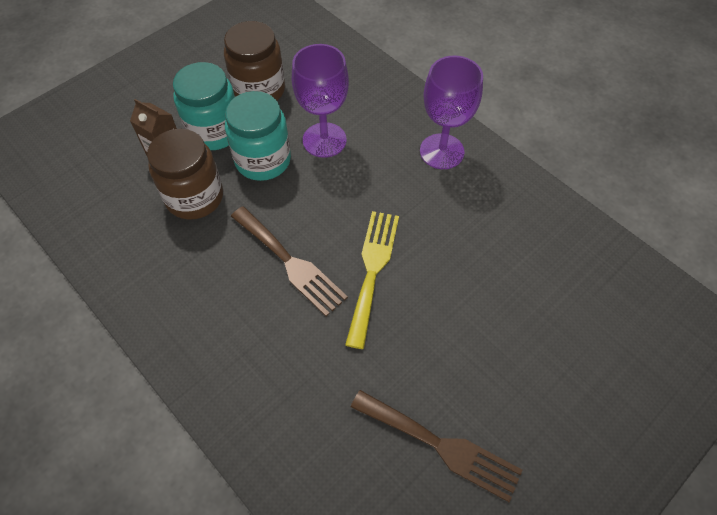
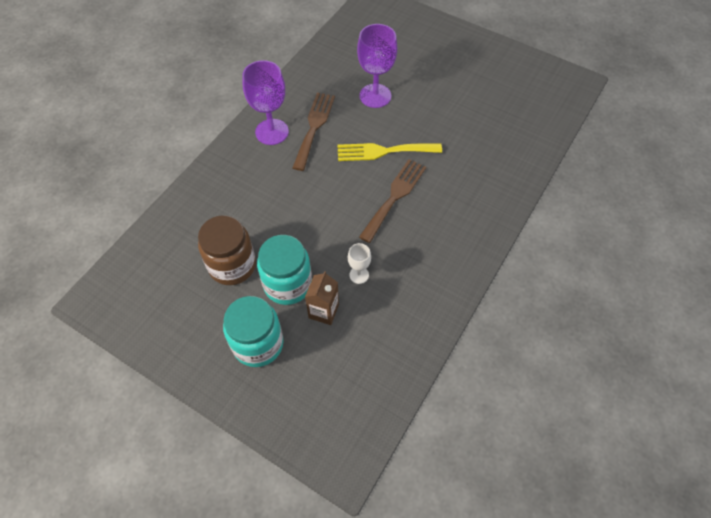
camera: 105 degrees left, 0 degrees up
(194, 197) = (359, 275): brown jar -> white goblet
(263, 160) = (309, 239): turquoise jar -> turquoise jar (258, 344)
(324, 140) = (278, 204): purple goblet -> purple goblet (375, 96)
(441, 446) = (479, 101): brown fork -> brown fork (314, 127)

